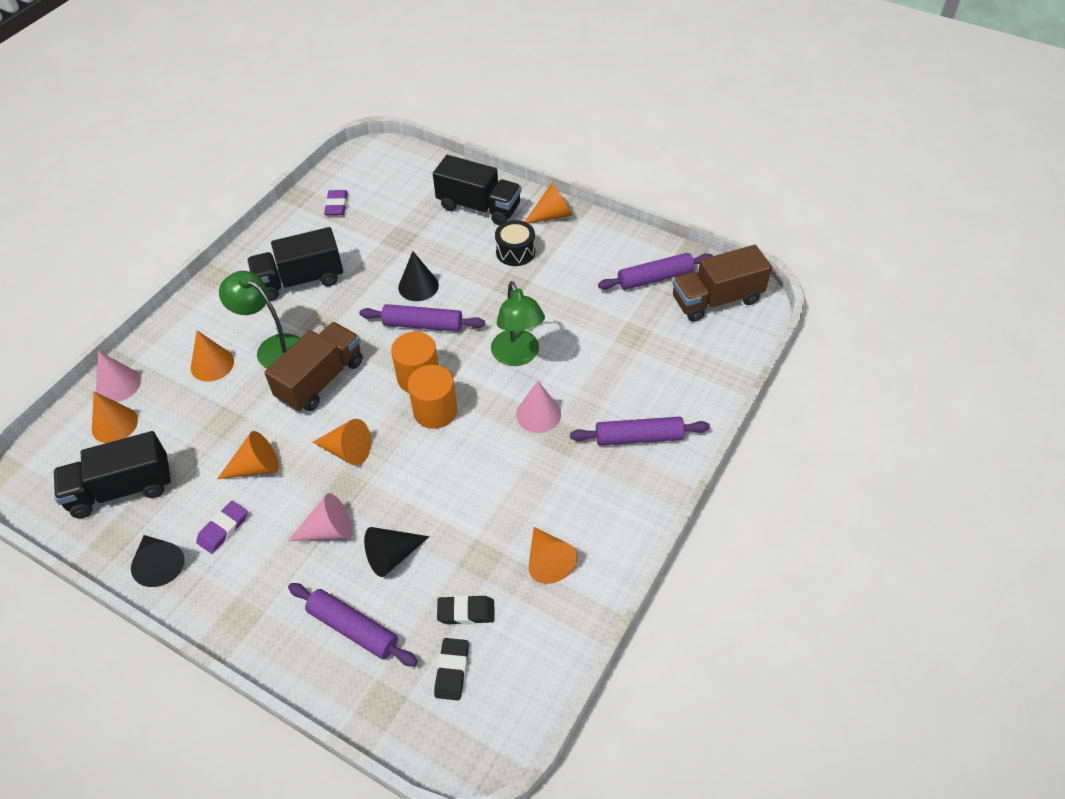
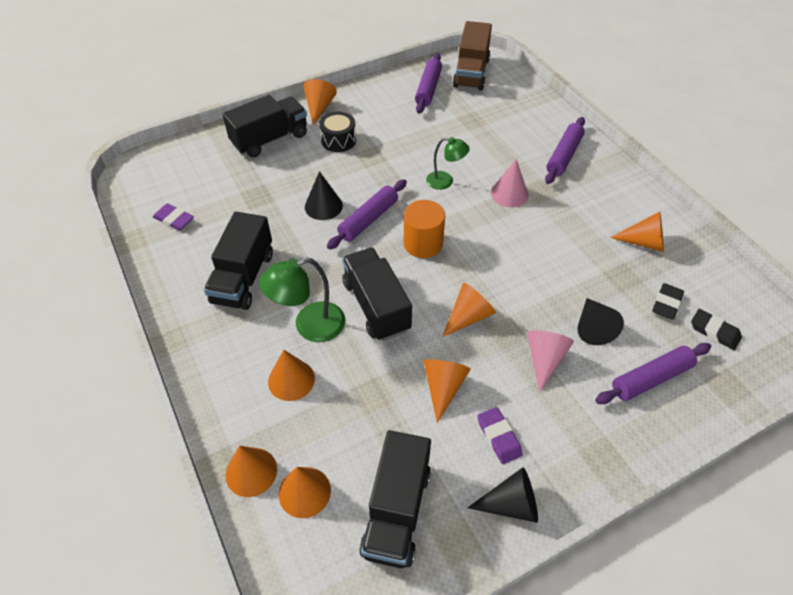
camera: 60 degrees left, 0 degrees up
(118, 384) = (251, 472): pink cone -> orange cone
(321, 380) = (376, 306): brown truck -> black truck
(435, 411) = (465, 247): orange cylinder -> none
(518, 356) = (445, 181): green lamp -> green lamp, size x0.64

